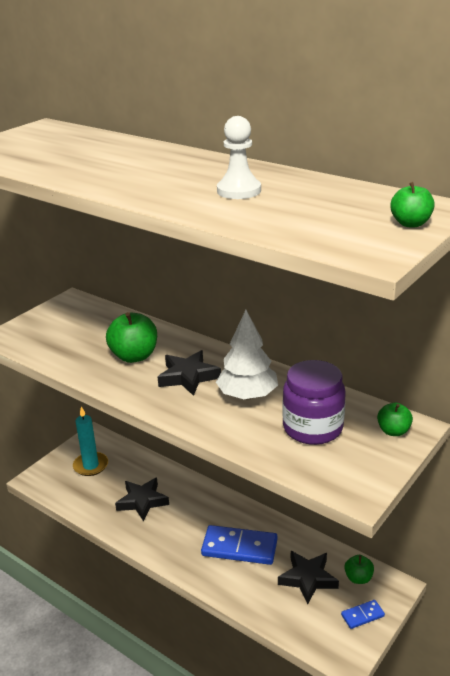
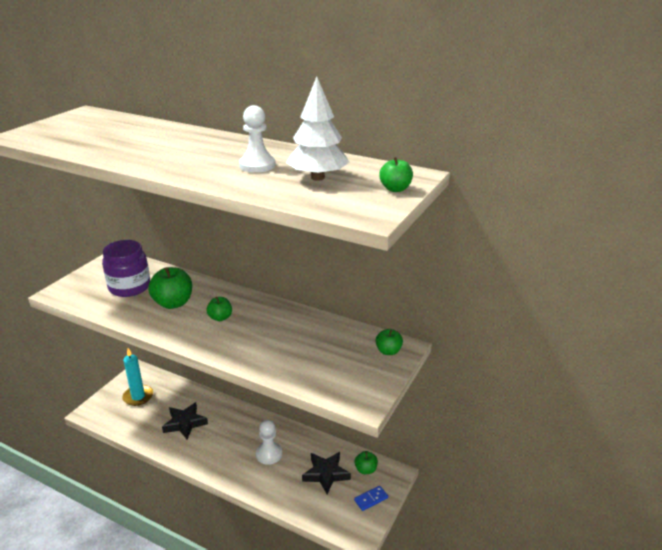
camera: 10 degrees left, 0 degrees up
(188, 377) = (220, 318): black star -> green apple
(239, 547) = (269, 454): blue domino -> white pawn
(247, 395) = (270, 330): white tree -> white tree (317, 177)
(312, 428) = (325, 353): purple jar -> purple jar (129, 287)

